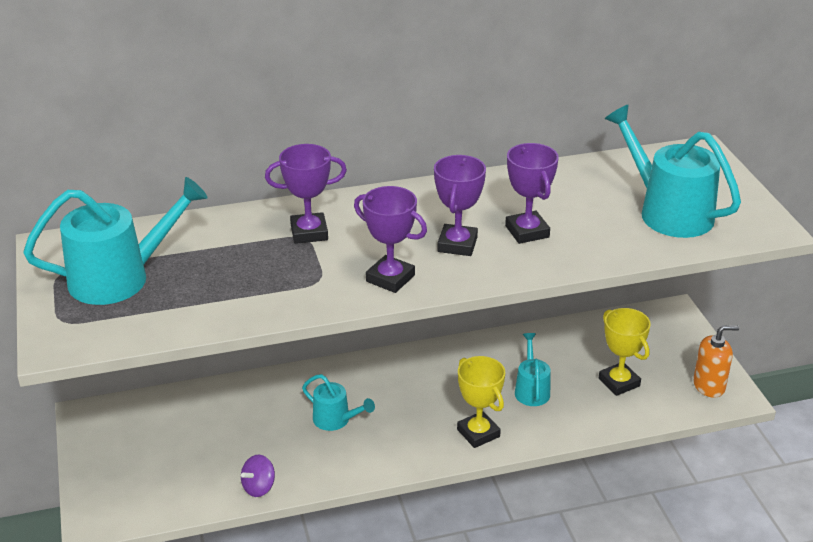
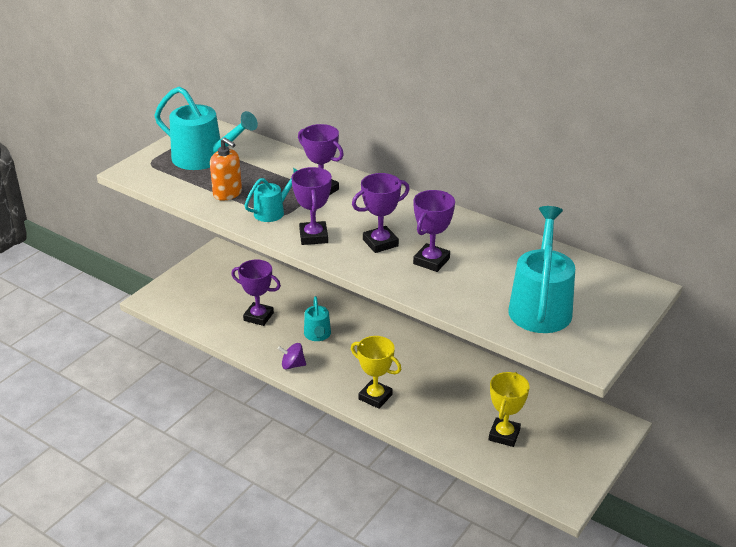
camera: 50 degrees right, 0 degrees up
(248, 447) = (258, 317): none -> purple trophy
(259, 487) = (232, 338): purple spinning top -> purple spinning top (292, 365)
(478, 433) = (375, 397): yellow trophy -> yellow trophy turned 75 degrees counterclockwise
(531, 390) = (444, 399): turquoise watering can -> turquoise watering can (272, 211)
(709, 386) = (559, 482): orange soap dispenser -> orange soap dispenser (227, 193)

